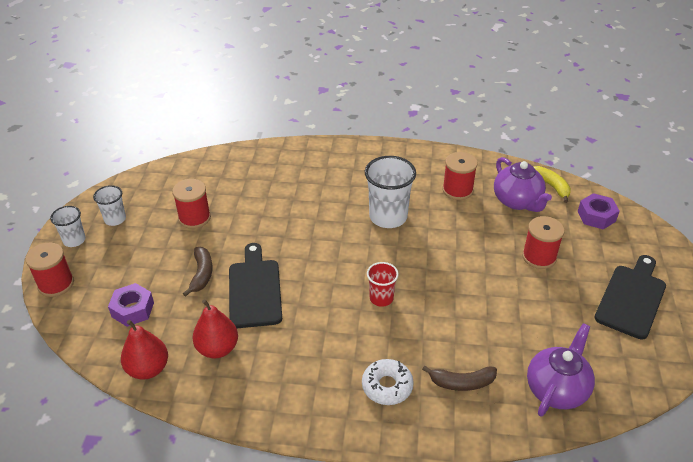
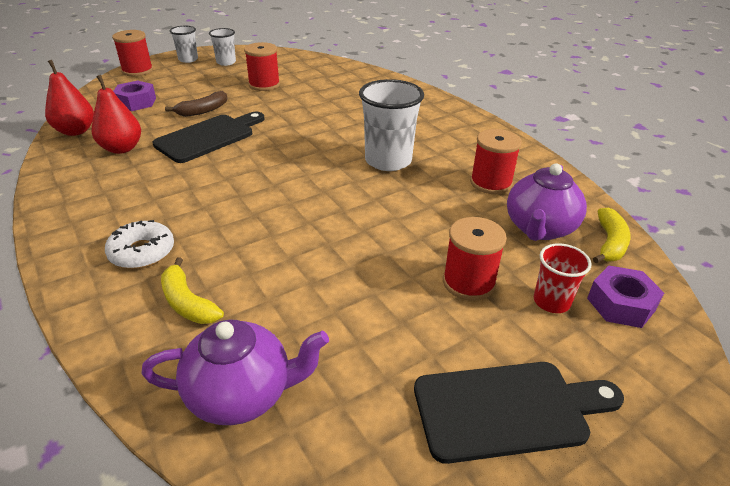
camera: 50 degrees right, 5 degrees down
(381, 298) = (267, 201): red cup -> red cup (551, 301)
(462, 383) = (188, 302): brown banana -> yellow banana

